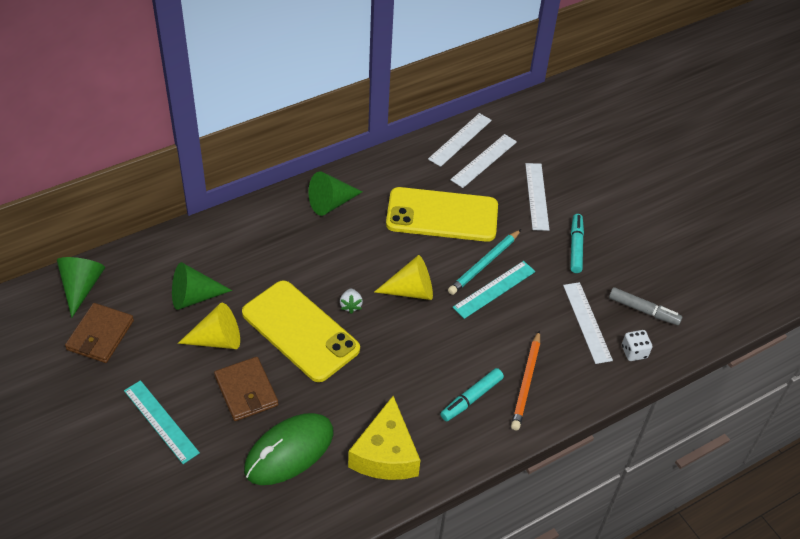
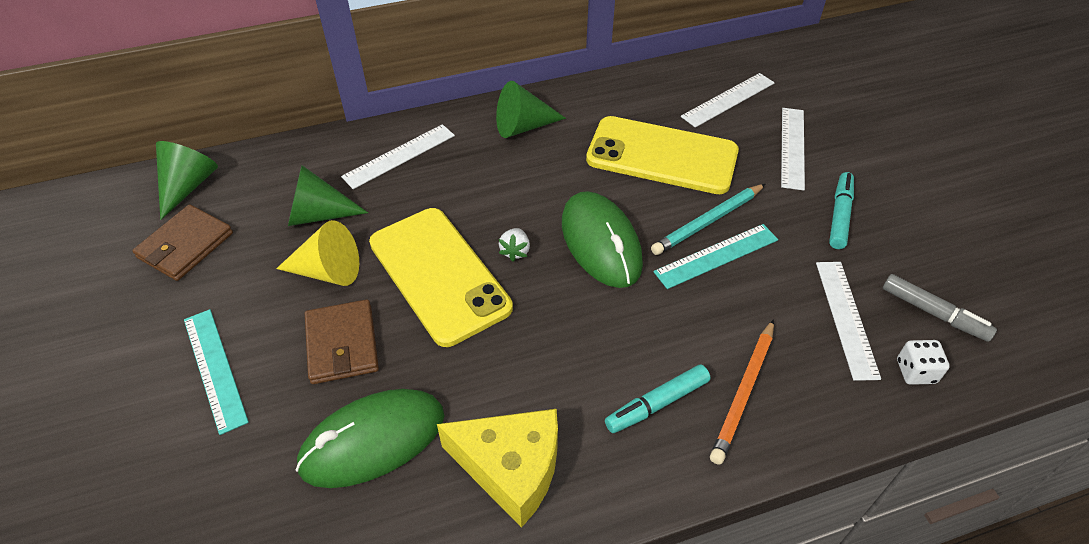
camera: 15 degrees right, 0 degrees up
(385, 454) = (511, 468): yellow cheese -> yellow cheese turned 90 degrees counterclockwise
(411, 290) = (601, 243): yellow cone -> green mouse
(460, 139) = (702, 74): white ruler -> white ruler (399, 156)

